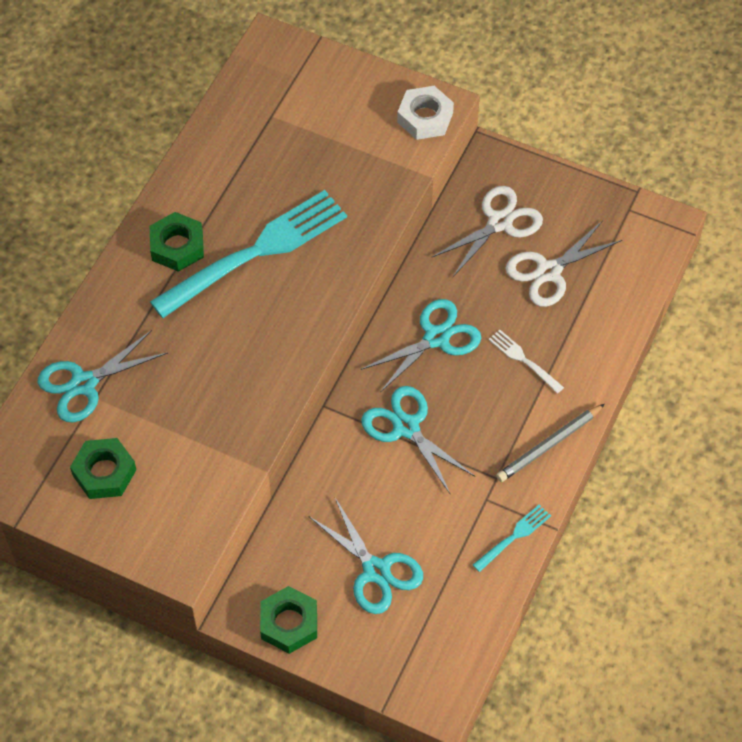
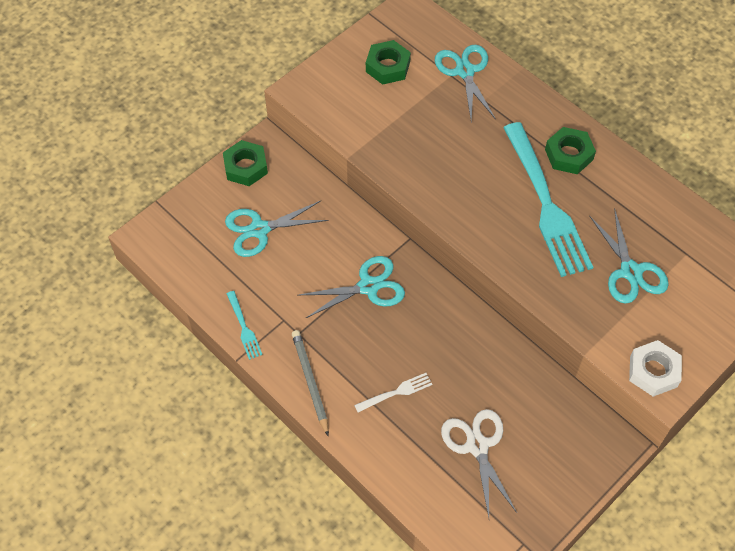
camera: 110 degrees right, 0 degrees up
(436, 338) = (441, 335): turquoise scissors -> turquoise scissors (630, 271)
(499, 223) = (542, 425): white scissors -> none

